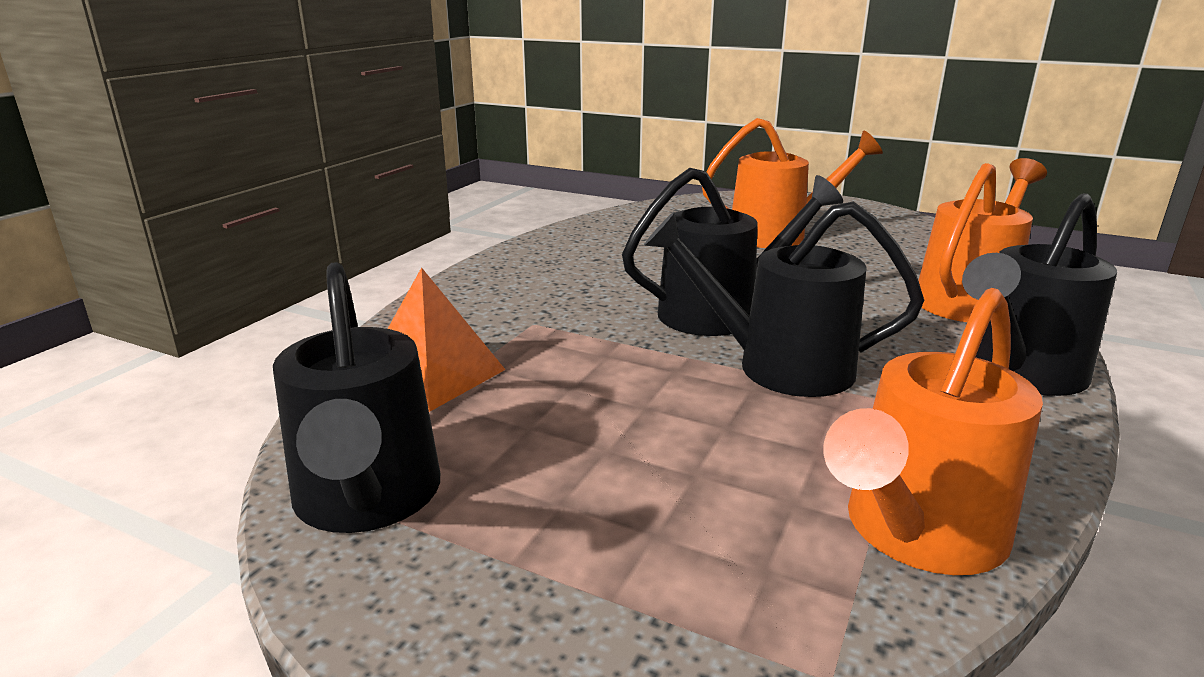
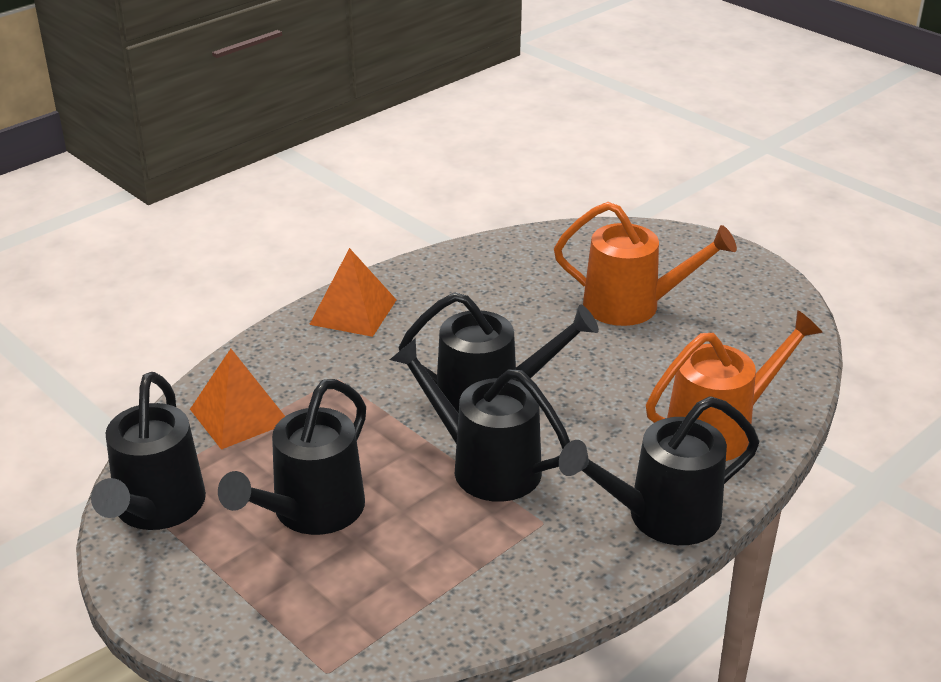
camera: 20 degrees right, 10 degrees up
(508, 273) = (353, 312): none -> orange pyramid
(607, 455) = (310, 513): none -> black watering can
(916, 534) = (448, 615): orange watering can -> none

